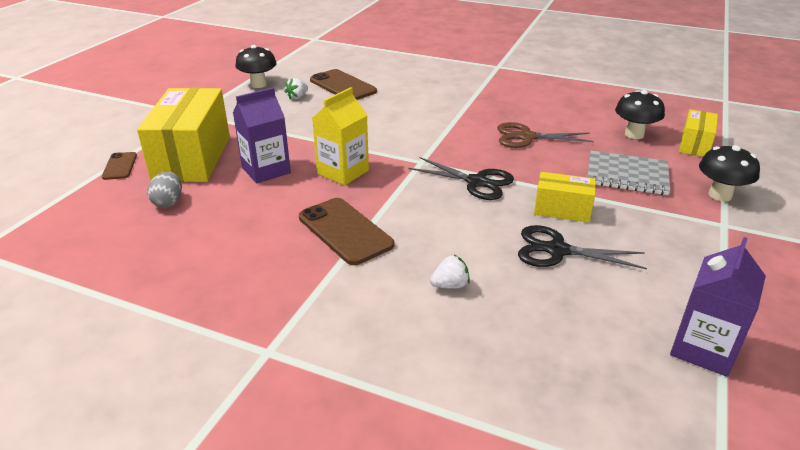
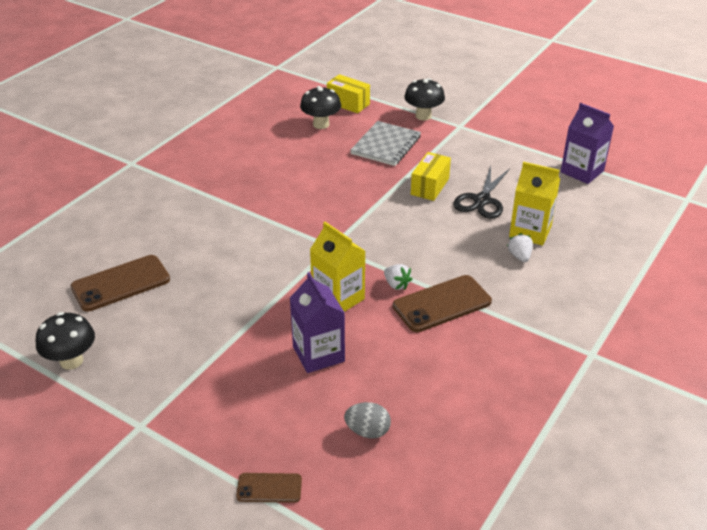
camera: 80 degrees left, 5 degrees up
(192, 158) = (270, 417): yellow box -> none
(297, 97) = (135, 324): white strawberry -> white strawberry (396, 285)
(477, 182) = (378, 220): black scissors -> none
(509, 294) = (530, 231): none -> yellow carton
(526, 137) = (305, 178): brown scissors -> none

